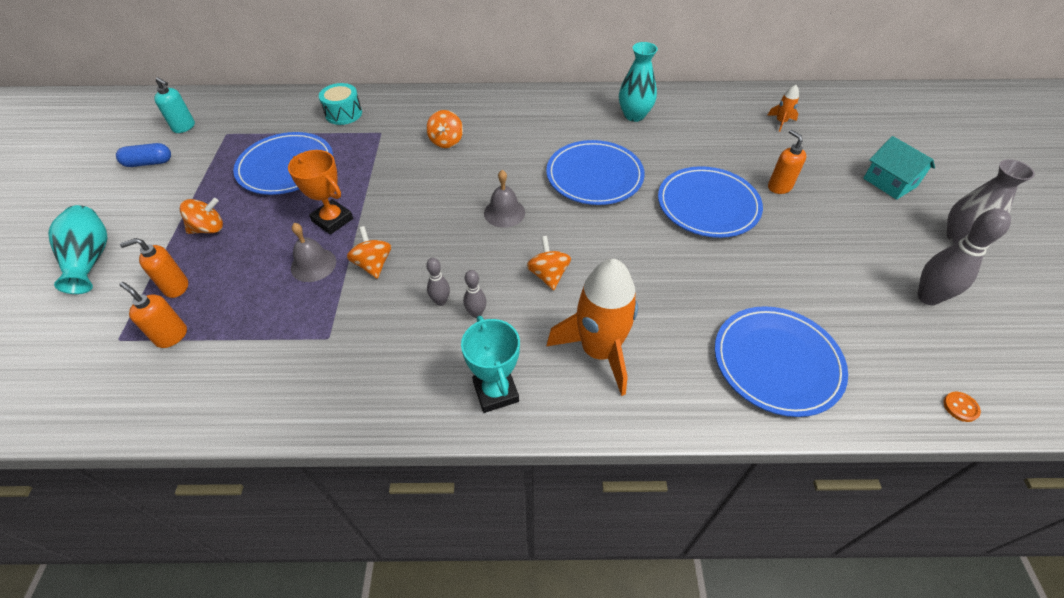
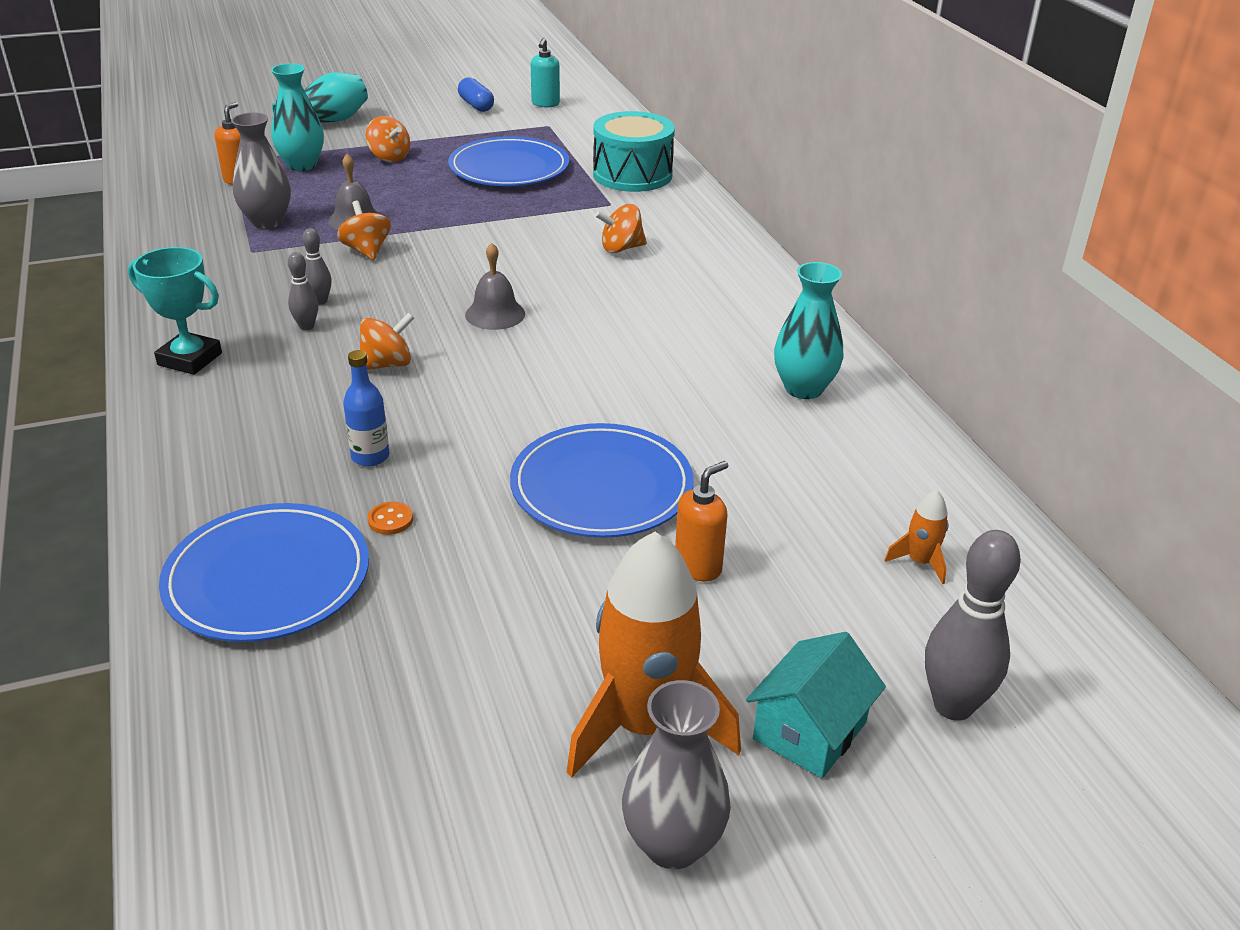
camera: 70 degrees right, 15 degrees down
(176, 287) = (302, 165): orange soap dispenser -> turquoise vase
(277, 322) = (267, 221): none -> grey vase
(332, 220) = (430, 213): orange trophy -> none
(343, 114) = (632, 175): turquoise drum -> turquoise drum, size x1.58
(373, 264) = (366, 251): orange spinning top -> orange spinning top turned 75 degrees counterclockwise
(496, 392) = (190, 359): turquoise trophy -> turquoise trophy turned 60 degrees clockwise
(594, 176) = (614, 371): blue plate -> none
(599, 351) = (263, 420): orange rocket -> orange rocket (645, 725)
(657, 298) = (370, 456): none -> blue bottle
(928, 297) = (463, 772): grey bowling pin -> grey bowling pin (953, 706)
(960, 407) = (200, 798): orange button -> orange button (390, 520)

